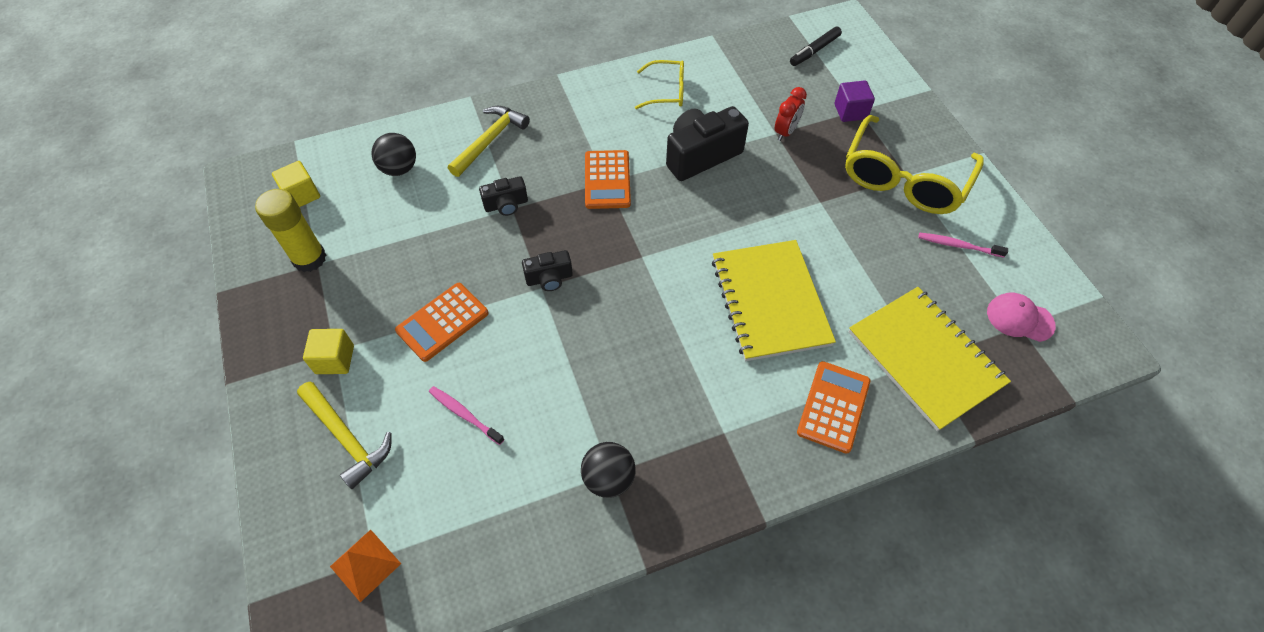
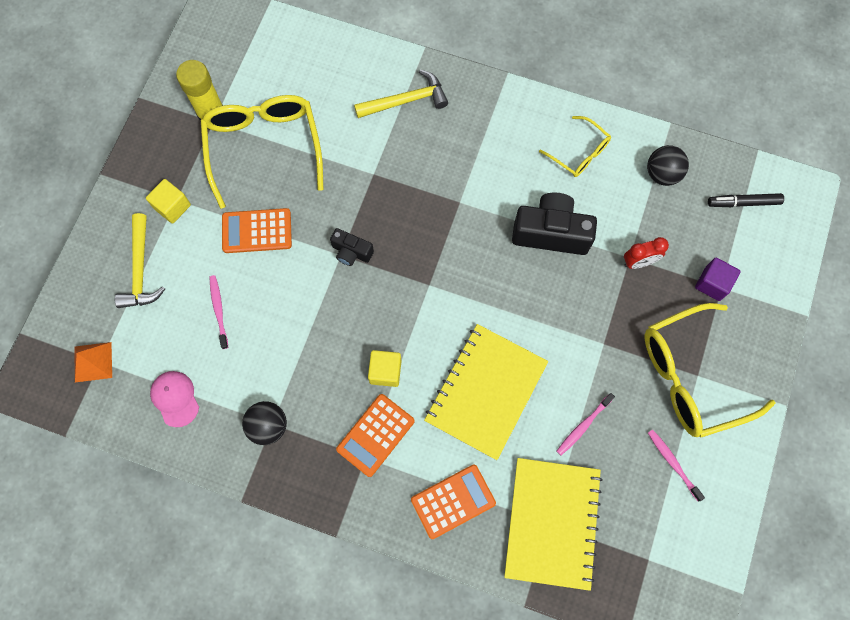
camera: 40 degrees right, 15 degrees up
(302, 195) = (243, 54): yellow cube -> yellow cube (385, 371)
(388, 252) = (264, 147): none -> yellow glasses
(399, 169) = (323, 79): black ball -> black ball (662, 174)
(506, 205) = (372, 168): black camera -> none
(607, 180) = (461, 201): orange calculator -> orange calculator (375, 435)
(869, 269) = (583, 426): none -> pink toothbrush
(1019, 318) = (655, 554): pink cap -> pink cap (175, 398)

